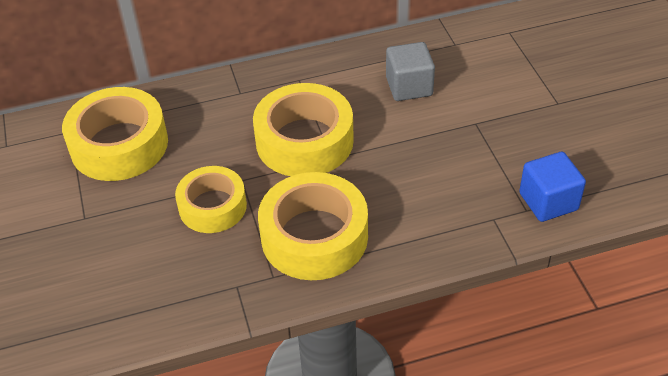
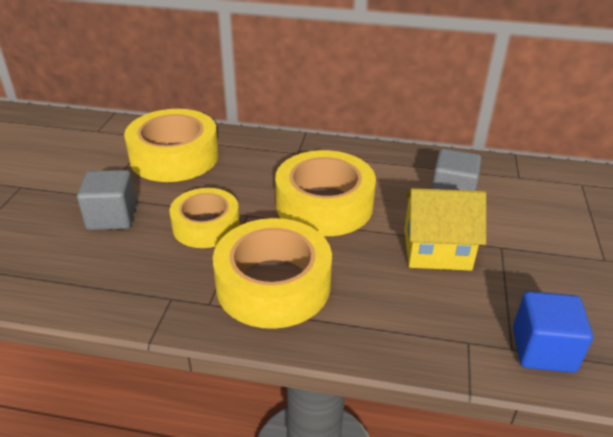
camera: 25 degrees right, 10 degrees down
(114, 235) = (112, 217): none -> grey cube
(426, 147) = (437, 249): none -> yellow house

